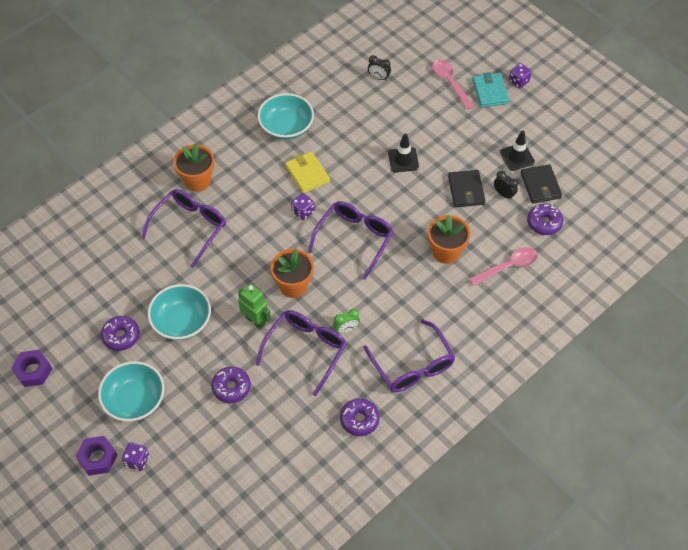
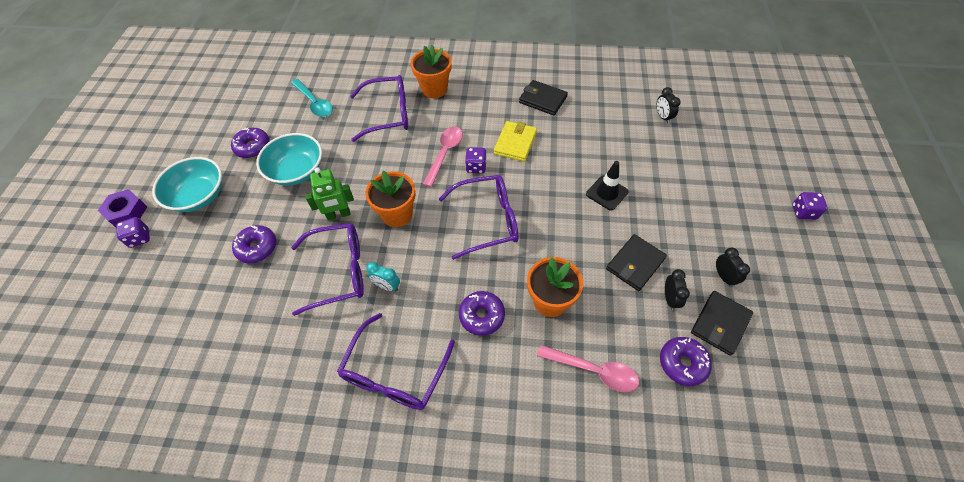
camera: 50 degrees right, 0 degrees up
(33, 371) = (184, 124): purple nut -> none
(118, 266) = (314, 103): none -> turquoise spoon
(255, 320) = (338, 215): green robot -> green robot turned 75 degrees clockwise
(286, 127) = (543, 99): turquoise bowl -> black wallet
(346, 330) = (387, 286): green clock -> turquoise clock
(359, 420) = (295, 373): purple donut -> purple donut (482, 316)
(450, 83) = (727, 165): pink spoon -> pink spoon (445, 154)
(490, 92) = (760, 199): turquoise wallet -> none
(517, 157) = (724, 277): black traffic cone -> black clock

